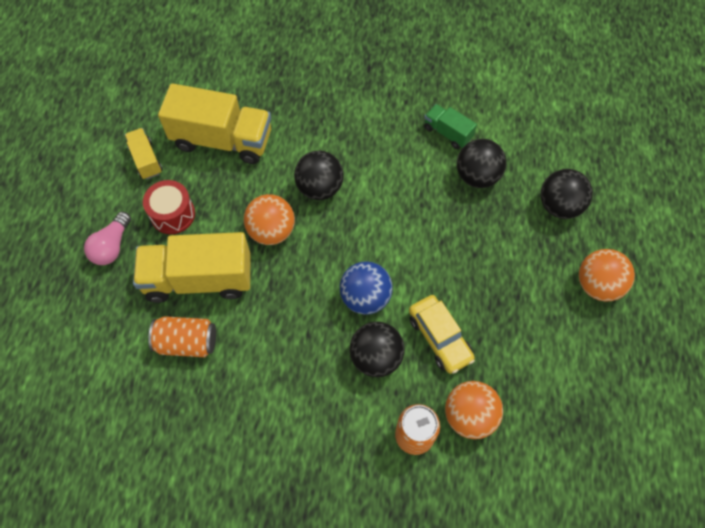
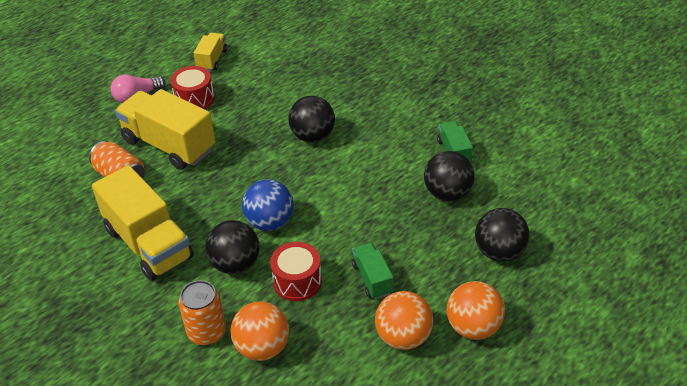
camera: 40 degrees right, 20 degrees down
(222, 140) = (275, 73): yellow truck -> yellow truck (148, 243)
(271, 231) = (249, 144): orange ball -> orange ball (403, 337)
(439, 337) = (297, 281): yellow car -> red drum
(493, 294) = (372, 279): none -> green truck

